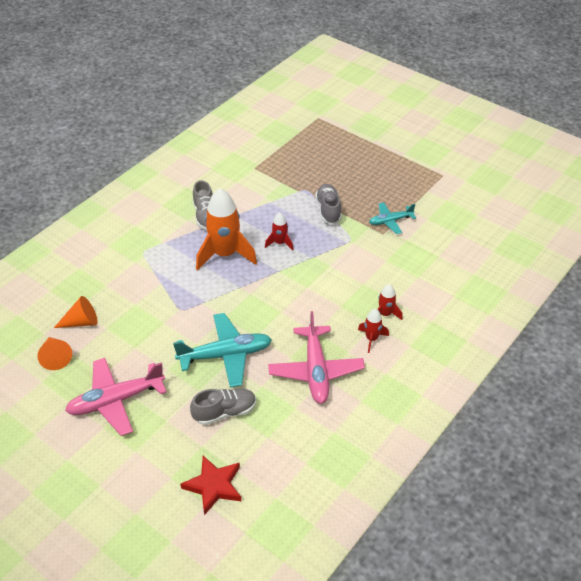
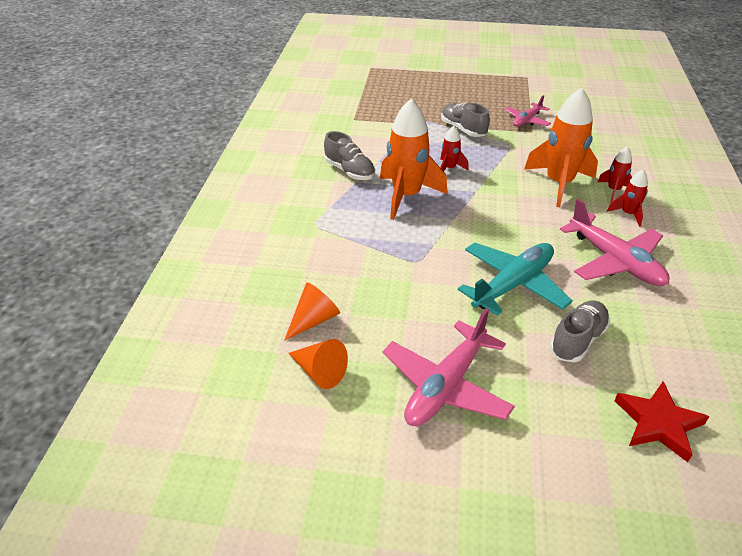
camera: 30 degrees left, 5 degrees down
(348, 290) = (559, 184): none -> orange rocket
(390, 221) = (526, 120): turquoise plane -> pink plane

